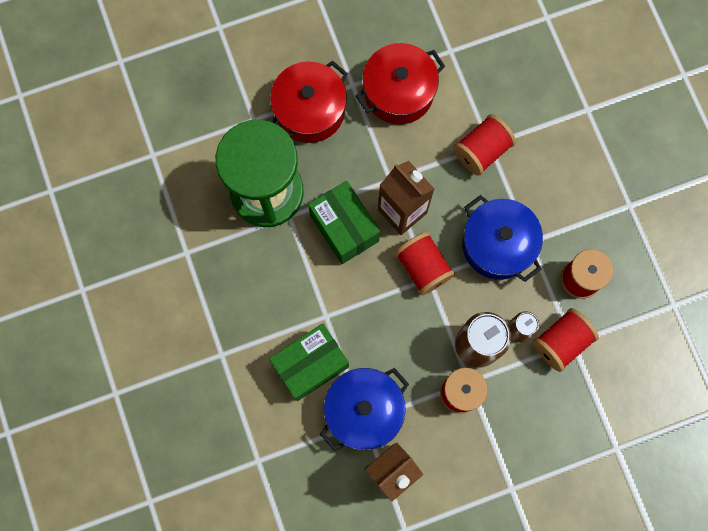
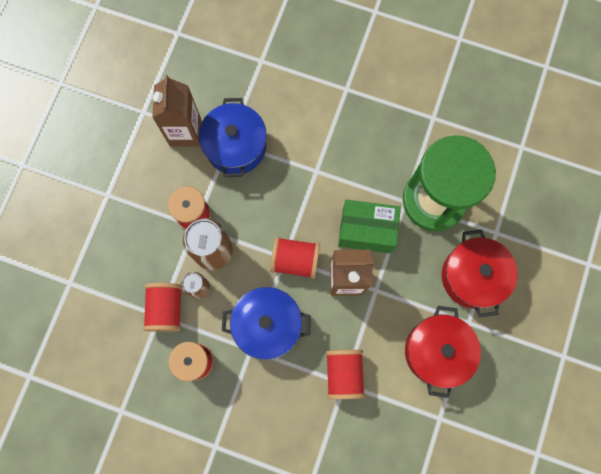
camera: 130 degrees right, 0 degrees up
(310, 365) = (293, 137): green box -> none

